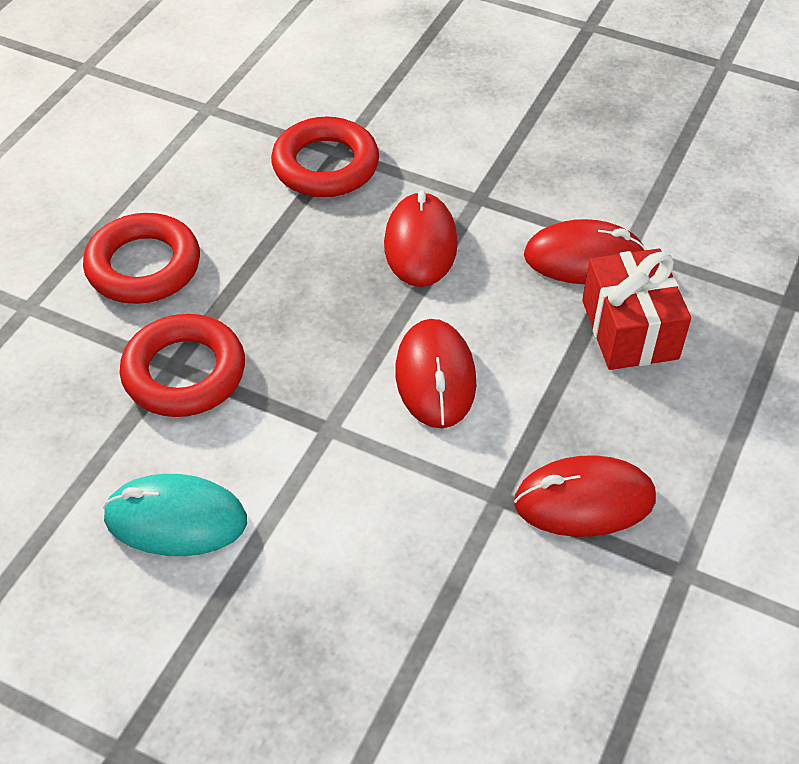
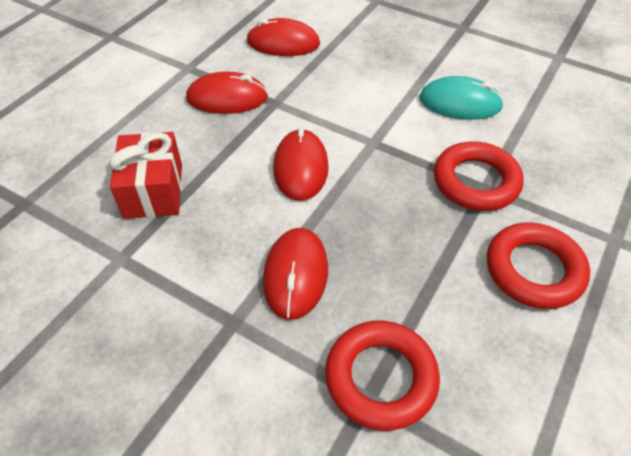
camera: 175 degrees left, 0 degrees up
(584, 258) = (161, 251): red mouse -> red mouse (283, 43)

